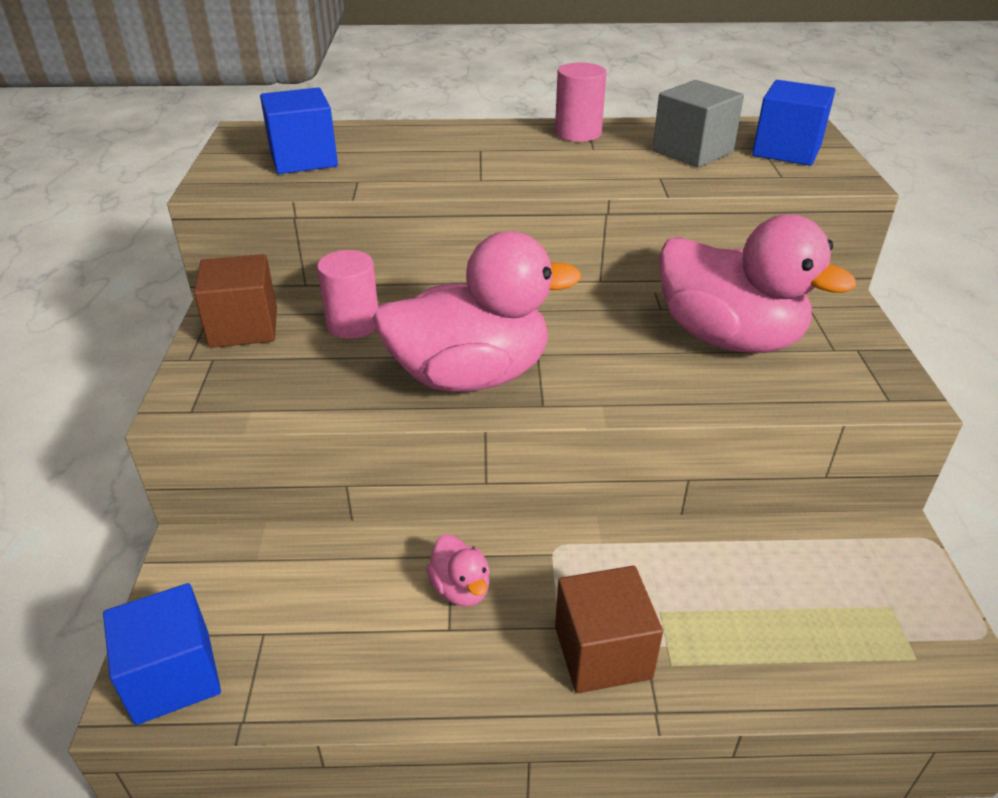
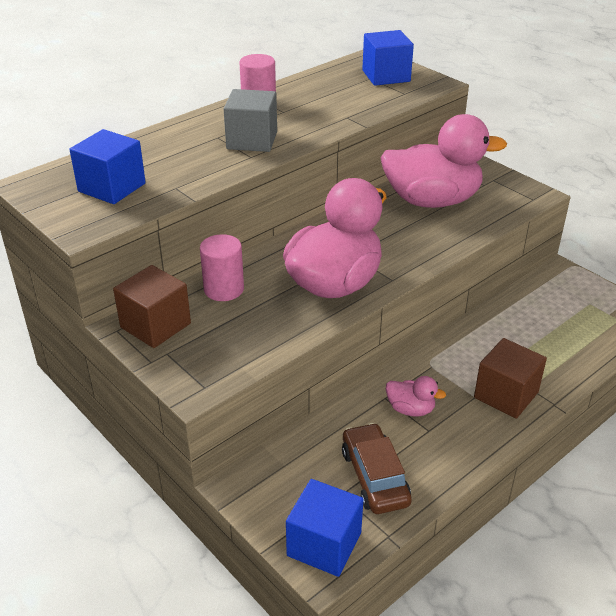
camera: 40 degrees left, 0 degrees up
(319, 640) = (375, 477): none -> brown car
(692, 151) = (340, 94): grey cube -> grey cube (252, 140)

